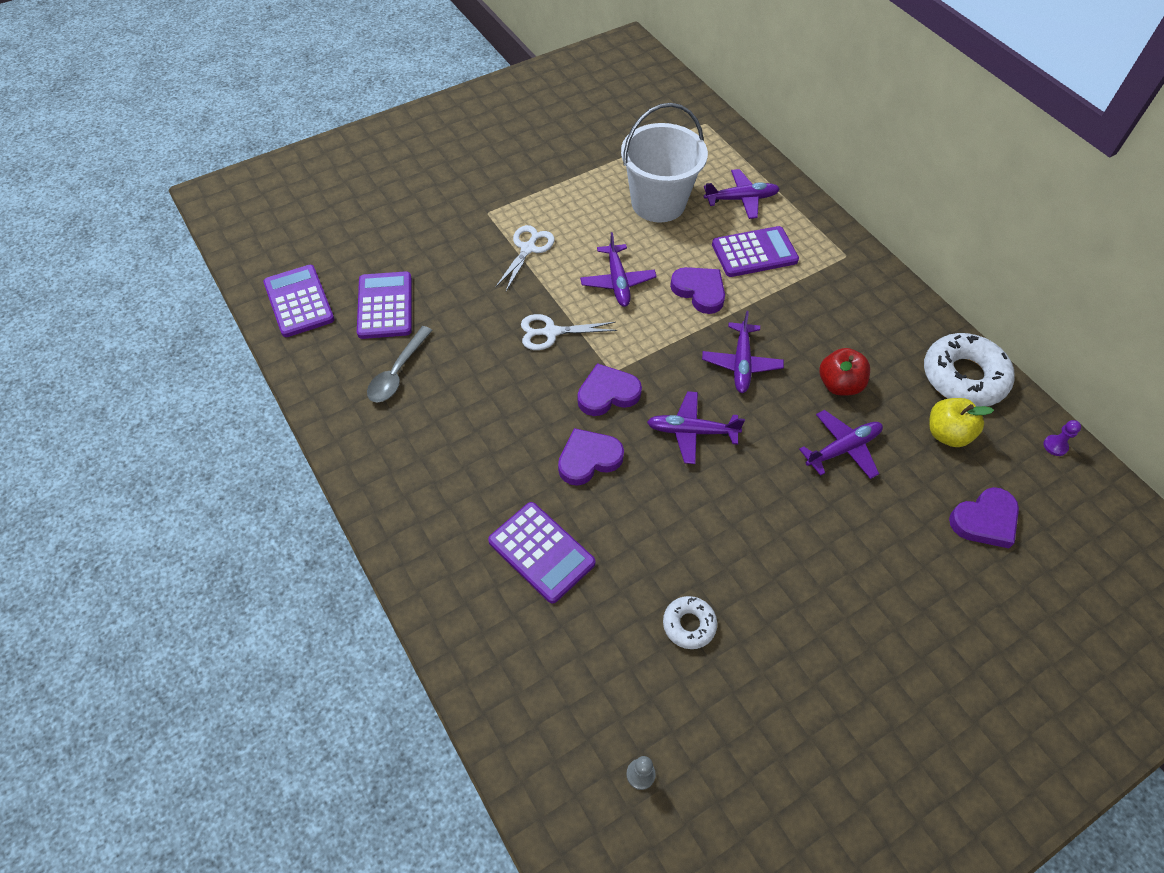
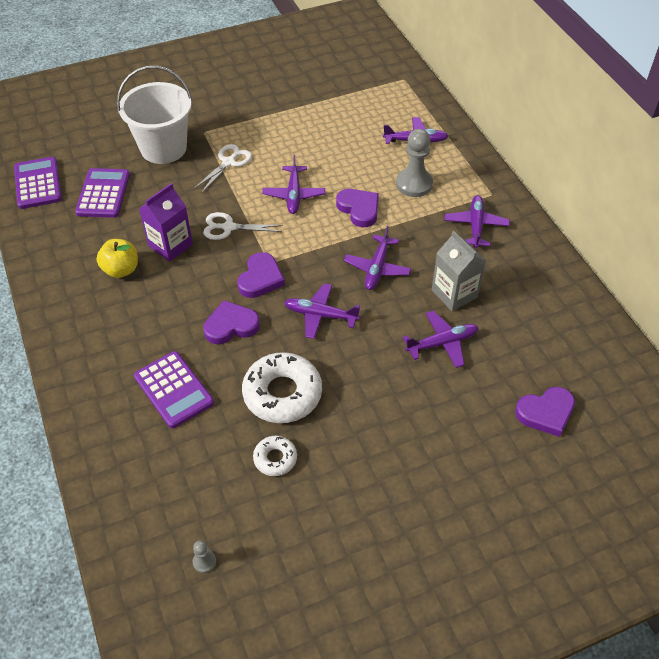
camera: 10 degrees right, 5 degrees down
(397, 373) = (99, 244): grey spoon -> none
(486, 363) = (170, 245): none -> purple carton
(607, 393) = (260, 278): purple heart -> purple heart turned 120 degrees clockwise
(658, 203) = (345, 138): white bucket -> white bucket (163, 148)
(754, 252) = (414, 184): purple calculator -> grey pawn
(839, 297) = (475, 226): none -> purple plane
(839, 384) = (454, 293): red apple -> grey carton
(947, 434) = (534, 342): yellow apple -> yellow apple (121, 269)
(963, 377) = (563, 300): white donut -> white donut (282, 393)
(1055, 446) = (626, 363): purple pawn -> none

